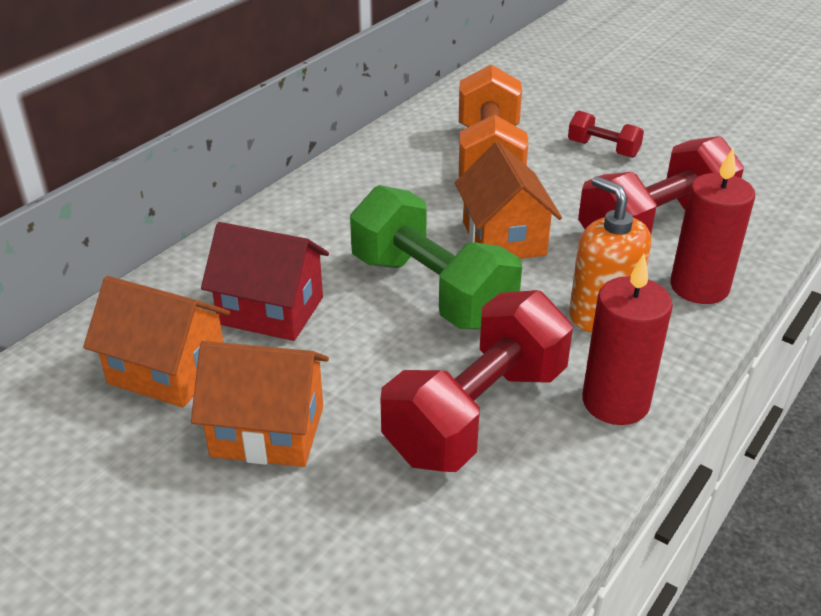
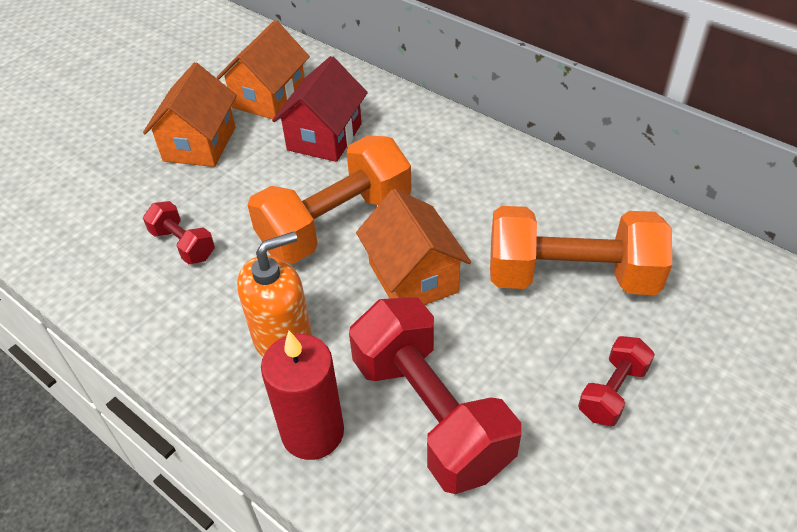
camera: 95 degrees right, 10 degrees up
(431, 291) = (335, 224): green dumbbell -> orange dumbbell
(477, 414) = (183, 245): red dumbbell -> red dumbbell, size x0.48
(503, 238) = (413, 277): orange house -> orange house turned 75 degrees clockwise
(615, 402) = (169, 330): red candle -> none

